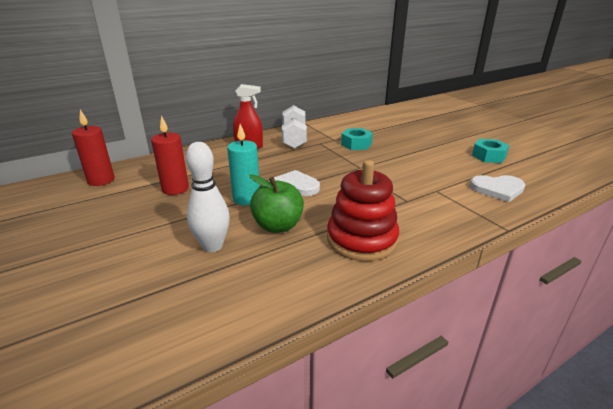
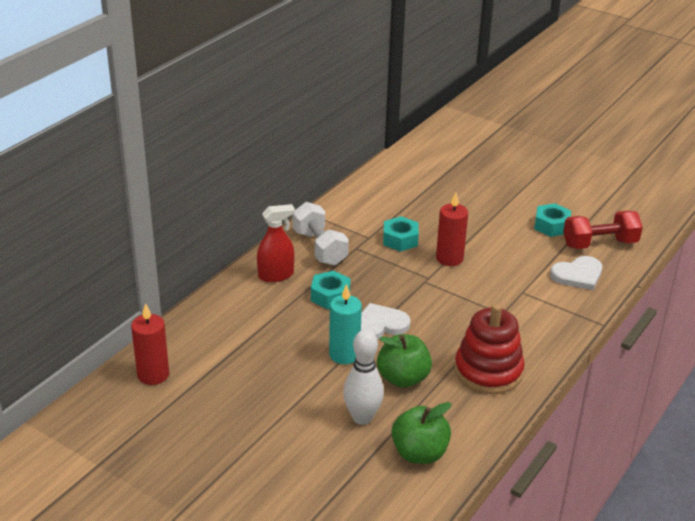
camera: 25 degrees left, 5 degrees up
(175, 189) = (254, 363): red candle -> red candle (449, 258)
(232, 292) = (419, 453): none -> green apple
(274, 163) = (330, 296): none -> turquoise nut
(530, 173) = (599, 244): none -> red dumbbell

